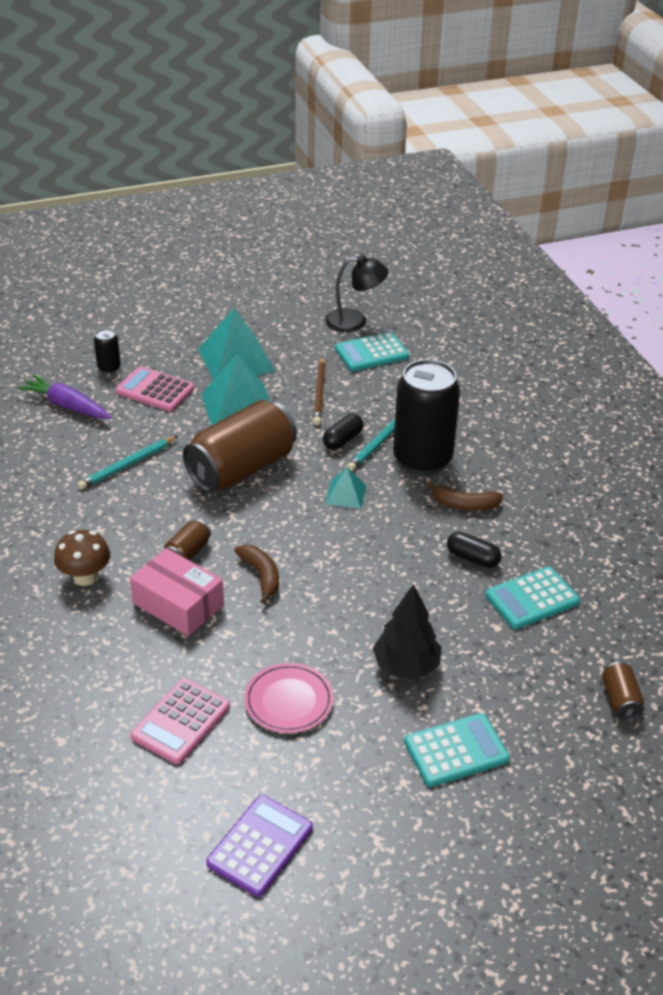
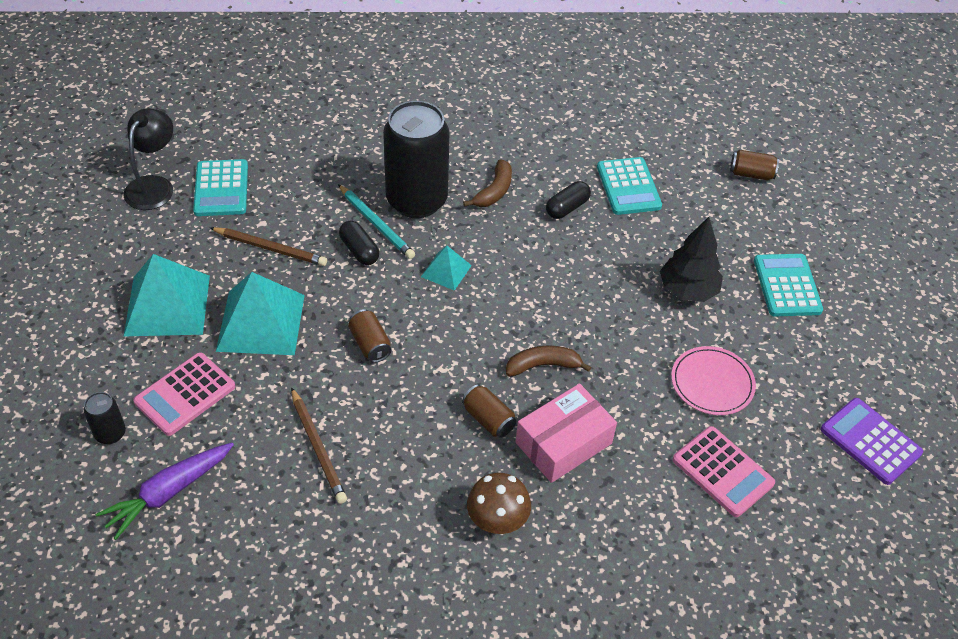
camera: 75 degrees left, 10 degrees up
(127, 465) = (317, 447): turquoise pencil -> brown pencil
(242, 468) = (370, 344): brown can -> brown can, size x0.42

